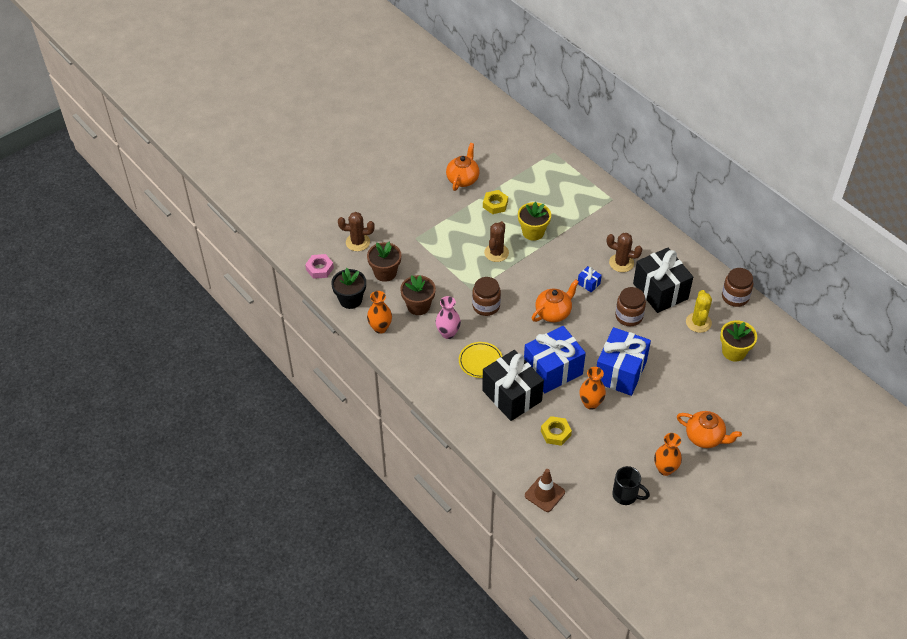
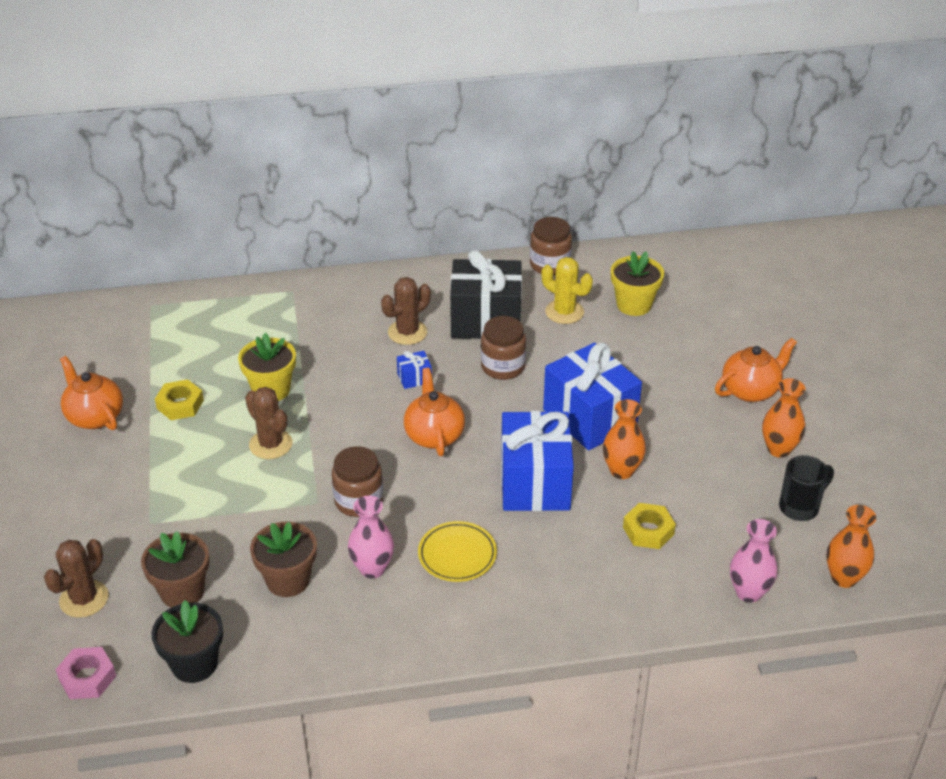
camera: 60 degrees left, 10 degrees down
(380, 328) = (288, 650): orange vase -> orange vase (844, 578)
(512, 396) = (547, 548): black gift -> none
(544, 494) = (748, 592): brown traffic cone -> pink vase

